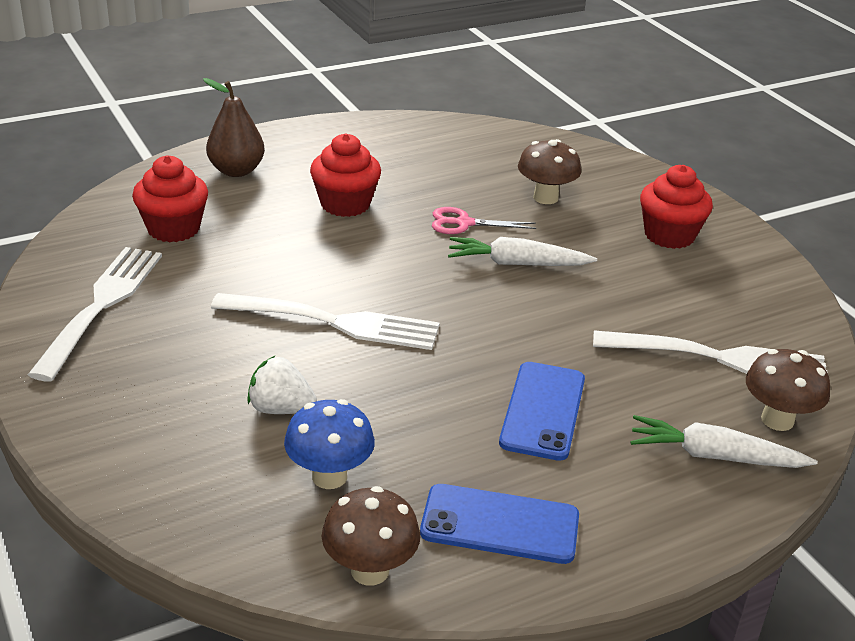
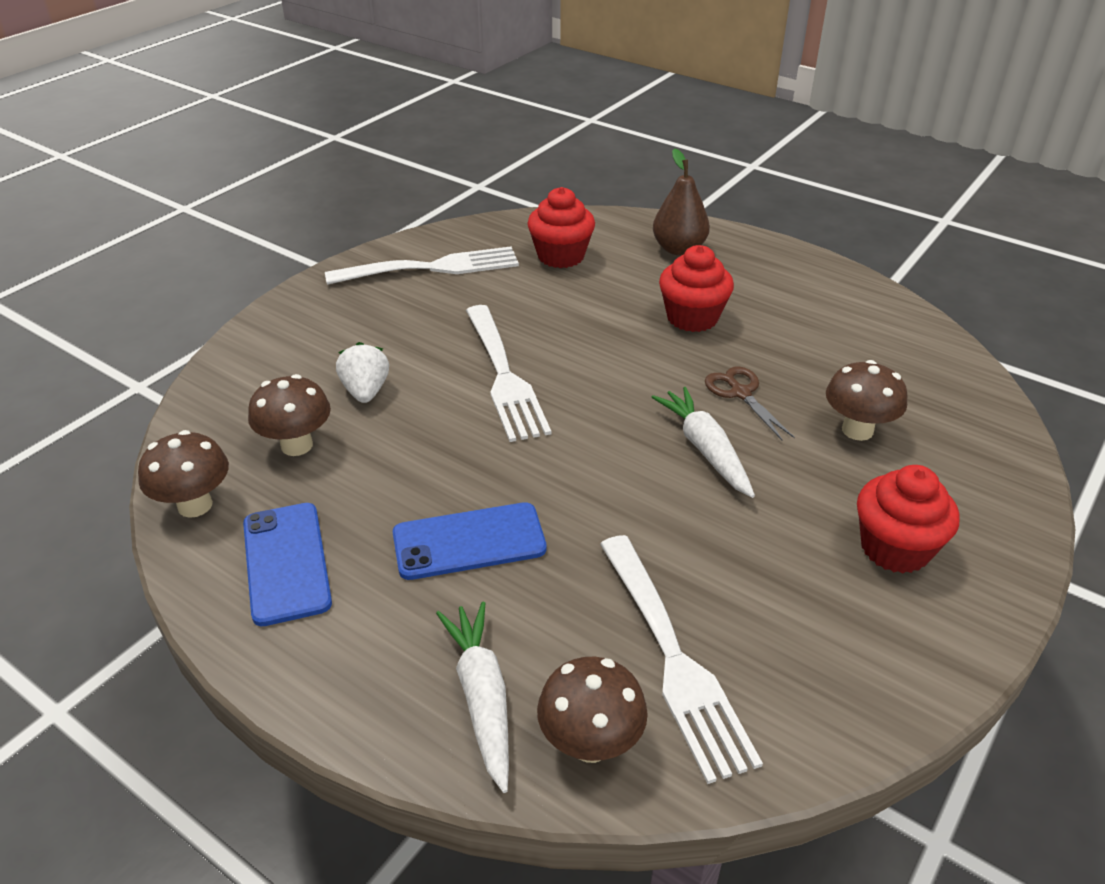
camera: 65 degrees right, 5 degrees up
(329, 476) = (297, 445): blue mushroom -> brown mushroom
(464, 223) = (740, 393): pink scissors -> brown scissors

